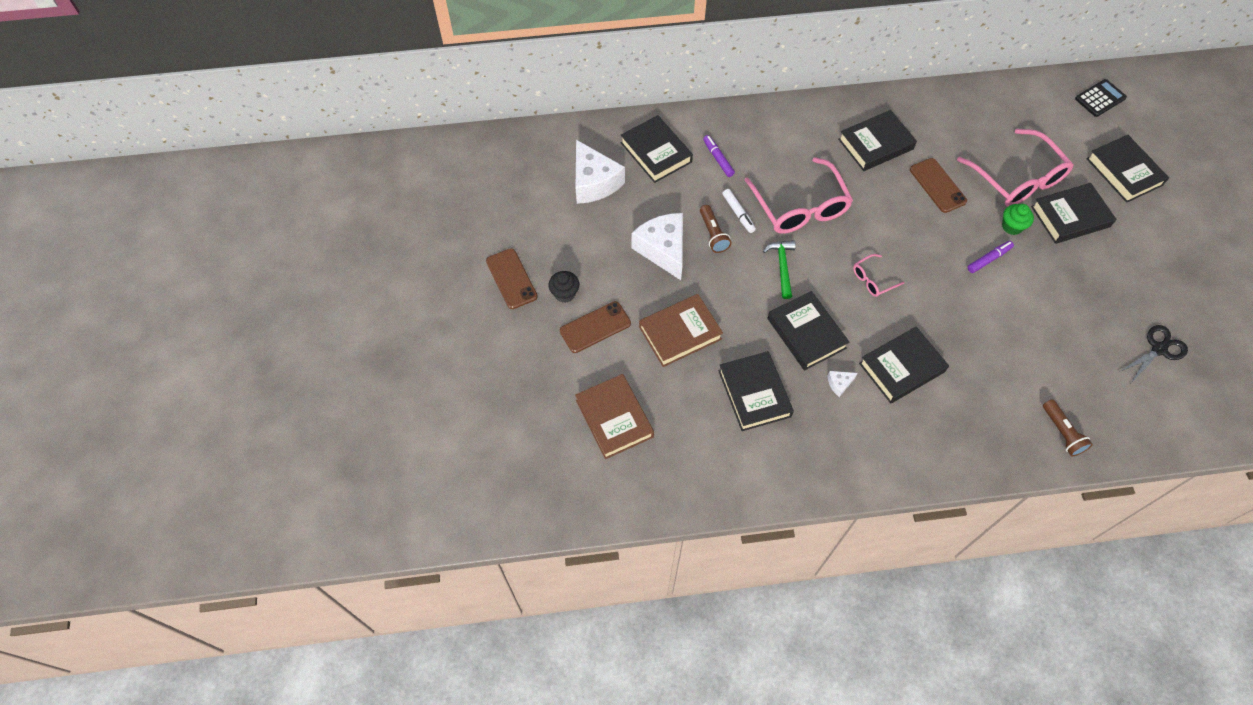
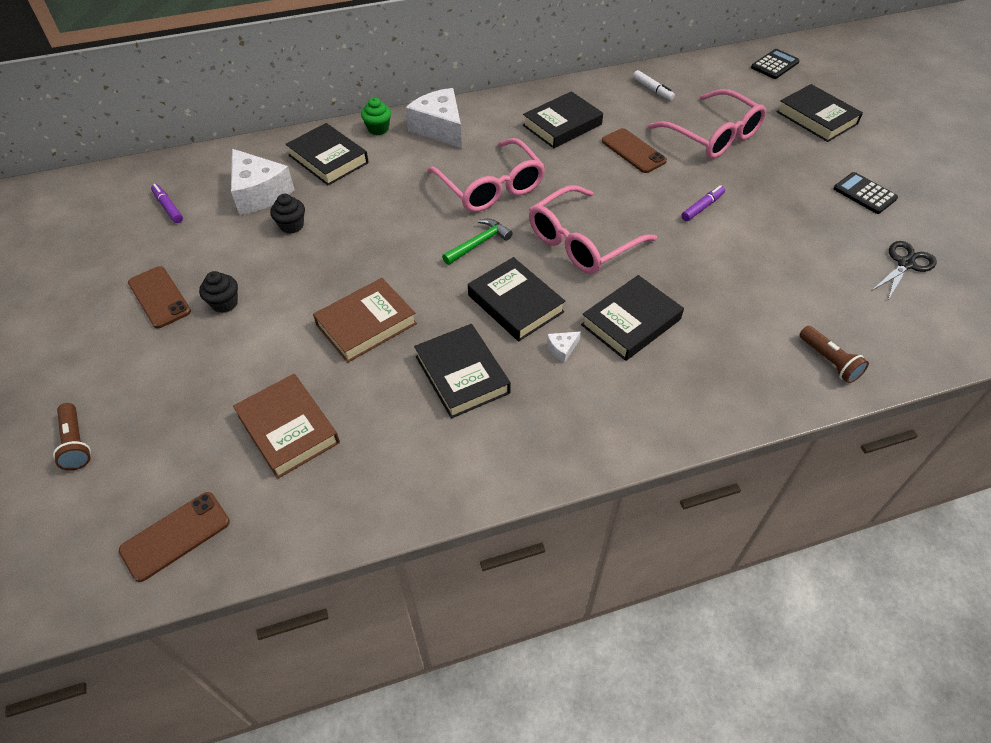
camera: 10 degrees left, 10 degrees down
(595, 327) = (262, 332): brown phone -> brown phone (175, 536)
(621, 222) = (292, 226): none -> black cupcake
(663, 250) = (341, 245): white cheese -> white cheese (440, 128)
(713, 234) = (397, 223): brown flashlight -> brown flashlight (76, 443)
(718, 159) = (397, 156): purple marker -> purple marker (168, 207)
(738, 213) = (424, 201): white marker -> white marker (652, 89)
(782, 267) = (478, 243): green hammer -> green hammer turned 60 degrees clockwise
(873, 280) = (582, 242): pink glasses -> pink glasses, size x2.16
(1012, 226) = (718, 176): green cupcake -> green cupcake (378, 129)
(1070, 217) = (775, 160): black book -> none
(1144, 268) = (864, 194): none -> black calculator

